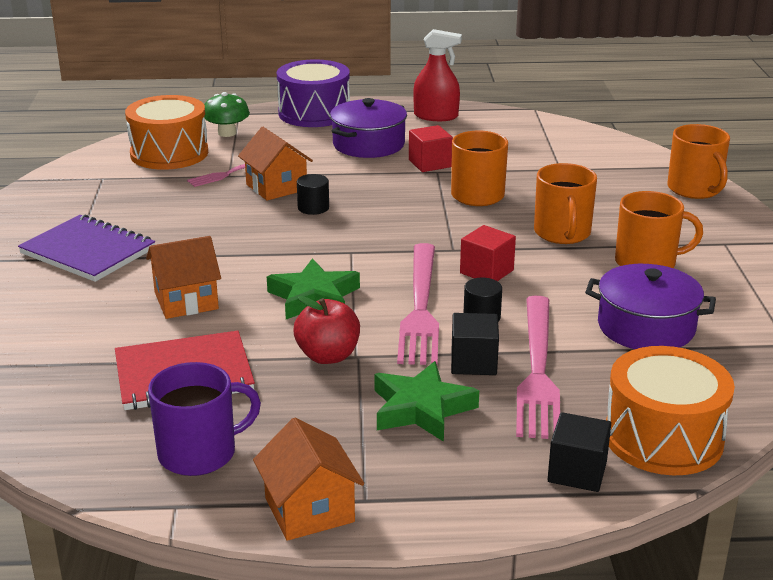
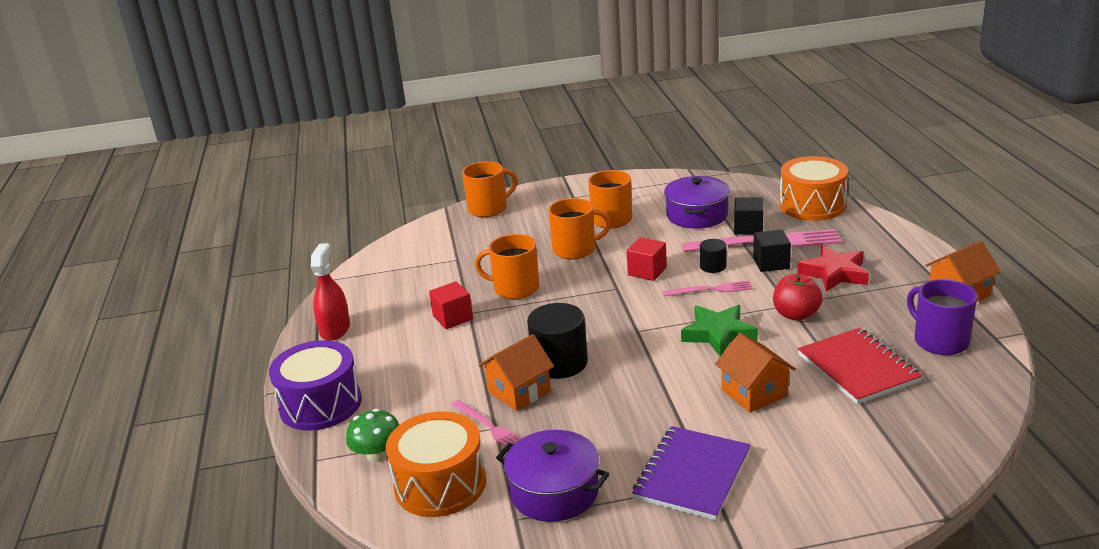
camera: 95 degrees left, 0 degrees up
(313, 208) = (559, 363): black cylinder -> black cylinder, size x1.90
(368, 144) = (409, 356): purple pot -> purple pot (554, 492)
(420, 307) = (711, 289): pink fork -> pink fork, size x0.54
(421, 409) = (834, 273): green star -> red star
(577, 472) = (860, 224): black cube -> black cube (748, 228)

